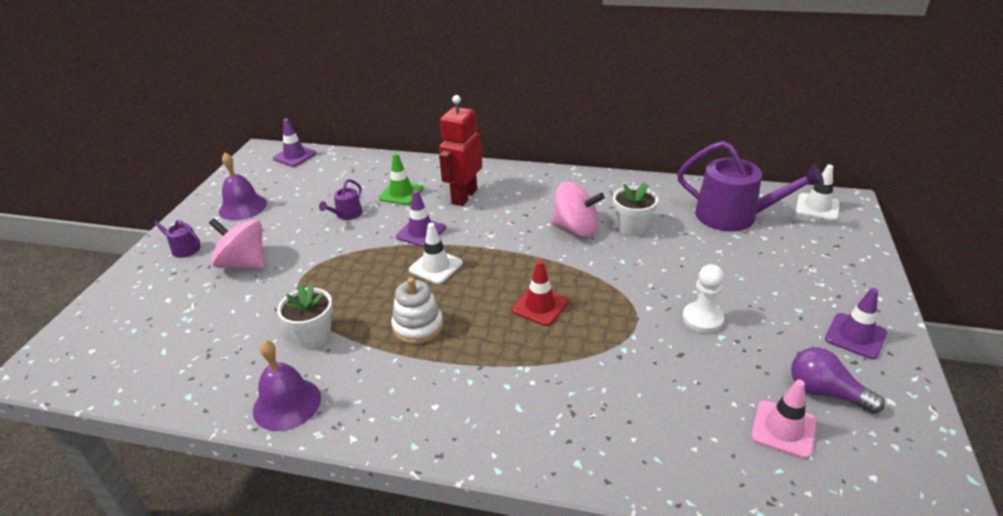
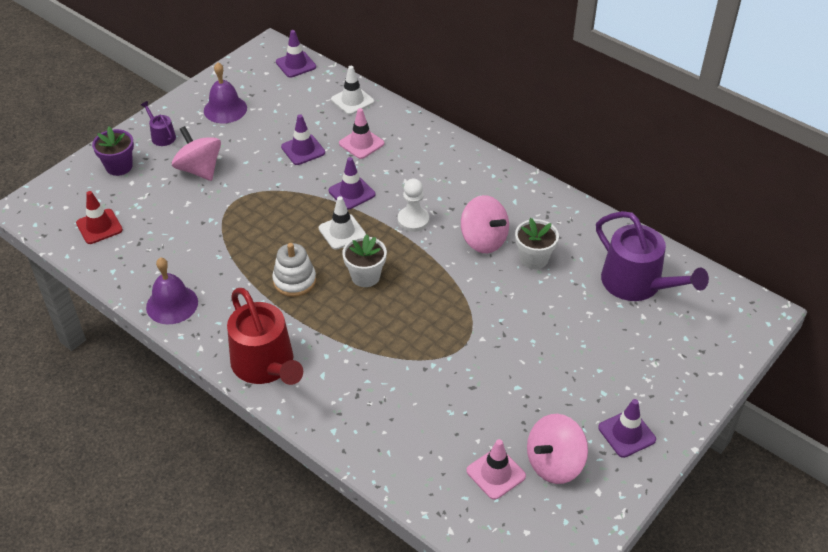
camera: 25 degrees right, 10 degrees up
(144, 290) = (119, 166): none -> purple flower pot
(313, 336) = (216, 257): white flower pot -> white flower pot (365, 276)
(346, 214) = (303, 150): purple watering can -> purple traffic cone
(401, 193) = (361, 143): green traffic cone -> pink traffic cone
(446, 424) = (266, 365): none -> red watering can
(464, 196) = (412, 168): red robot -> none
(540, 306) = (397, 301): red traffic cone -> red traffic cone (99, 226)
(702, 319) = (516, 366): white pawn -> white pawn (413, 220)
(817, 207) = (727, 306): white traffic cone -> white traffic cone (352, 101)
(825, 392) = (554, 463): purple light bulb -> pink spinning top

